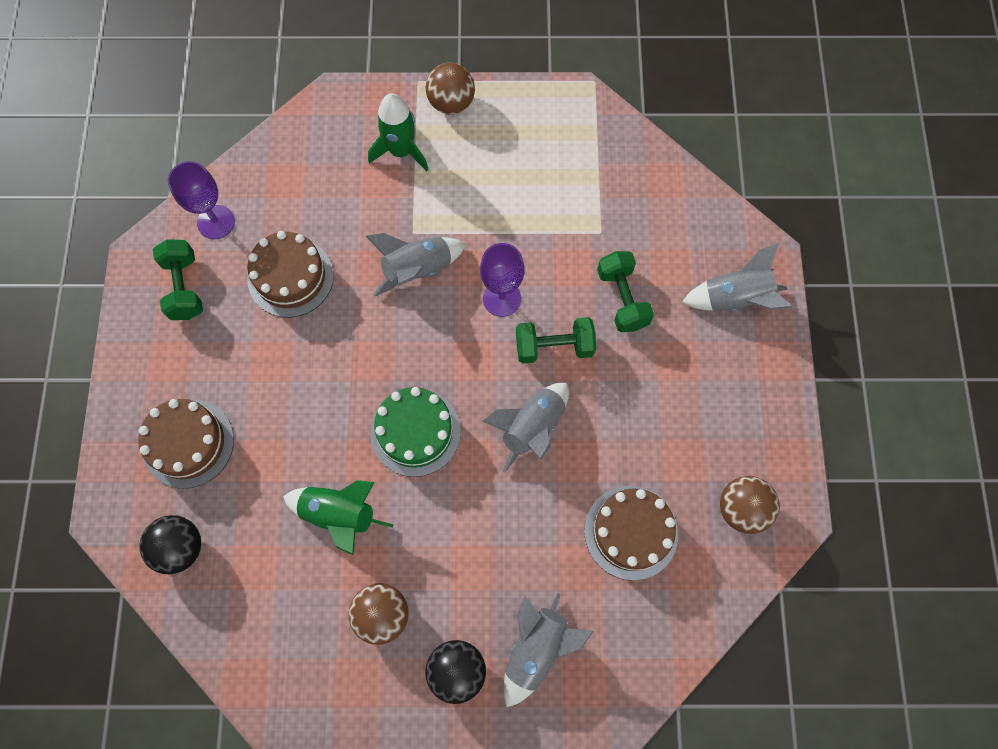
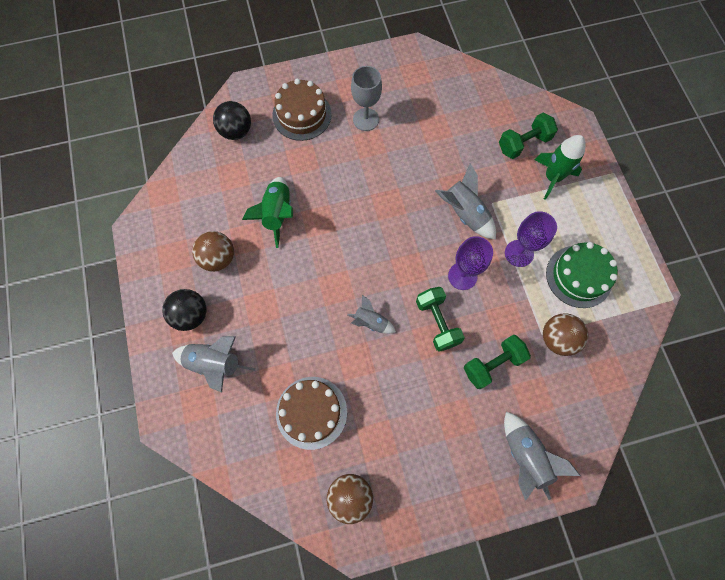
camera: 75 degrees right, 0 degrees up
(184, 287) = (403, 80): green dumbbell -> green dumbbell (523, 144)
(216, 222) = (454, 83): purple goblet -> purple goblet (519, 253)
(230, 355) = (366, 119): none -> grey goblet
(290, 277) = (431, 137): brown cake -> none
(415, 432) = (346, 245): green cake -> green cake (579, 276)
(451, 103) = (606, 200): brown ball -> brown ball (557, 339)
(532, 427) = (371, 322): grey rocket -> grey rocket, size x0.62

